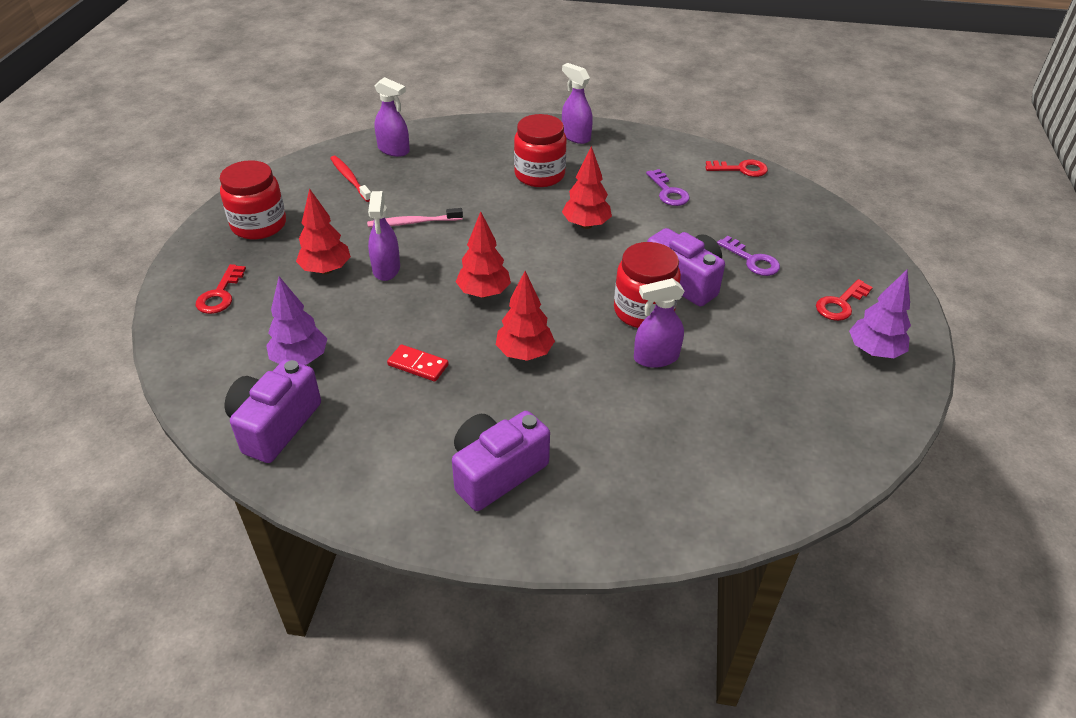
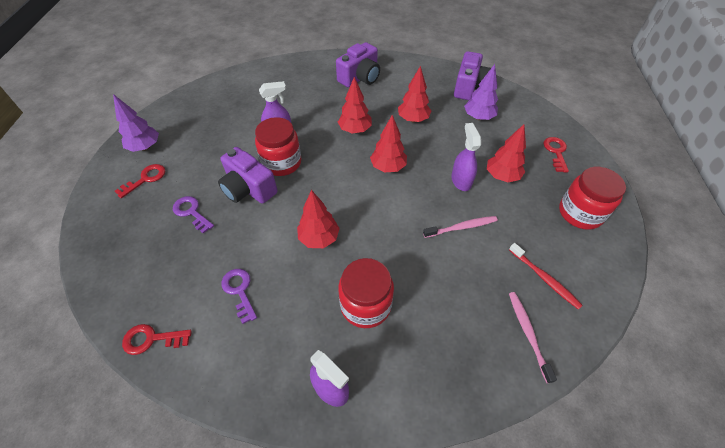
camera: 175 degrees right, 10 degrees up
(394, 150) = (528, 333): purple spray bottle -> pink toothbrush
(418, 365) = (413, 119): red domino -> red tree

